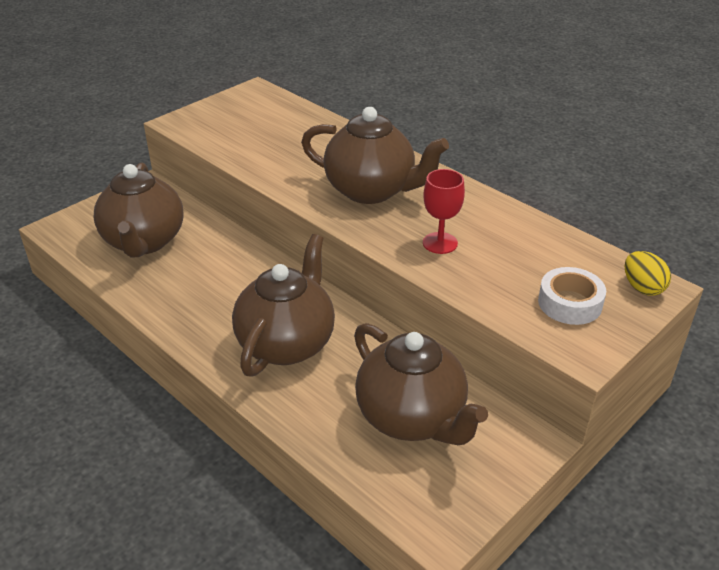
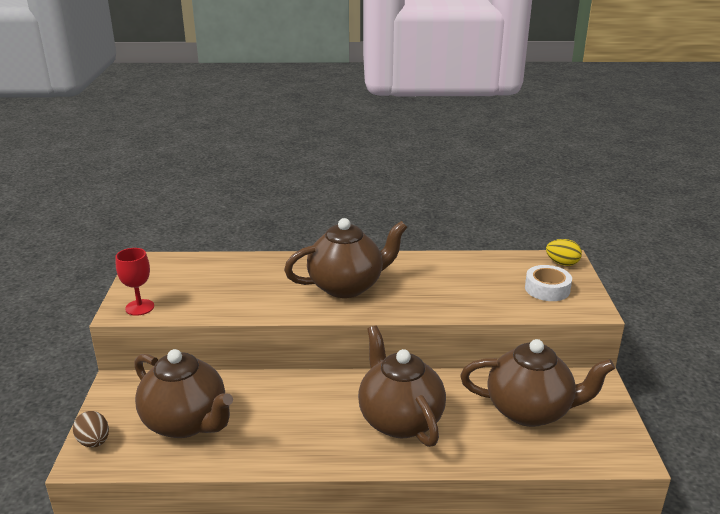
camera: 45 degrees left, 10 degrees down
(76, 219) = (94, 442): none -> brown egg
(440, 243) = (437, 294): red goblet -> red goblet (140, 307)

